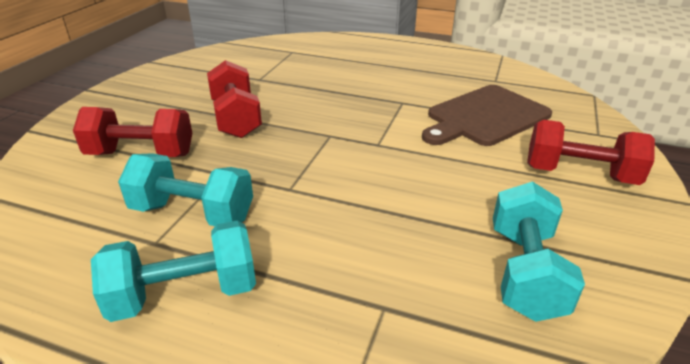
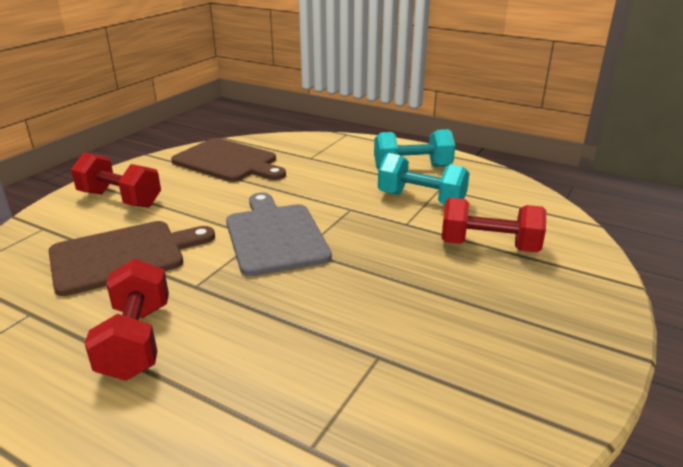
camera: 170 degrees left, 5 degrees down
(236, 118) = (403, 280): red dumbbell -> red dumbbell (136, 341)
(363, 146) = (275, 236): none -> grey cutting board
(525, 272) = (228, 161): turquoise dumbbell -> brown cutting board

